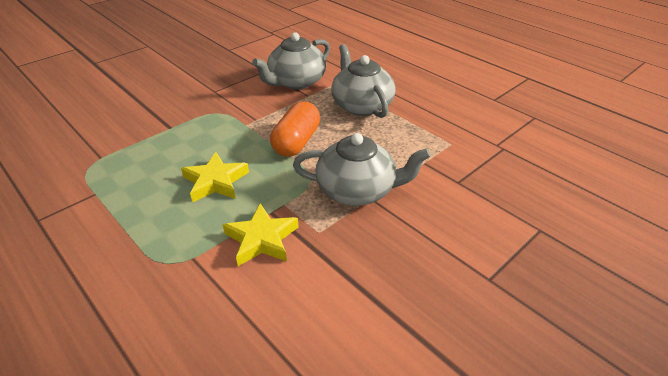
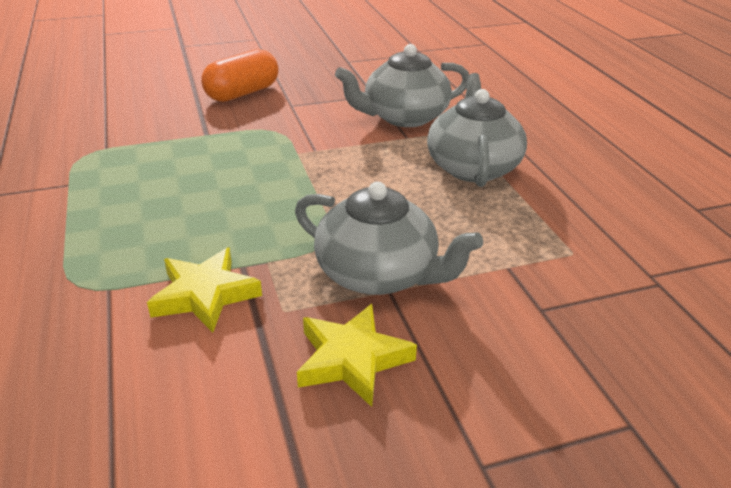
camera: 25 degrees right, 5 degrees down
(215, 181) = (207, 209): yellow star -> yellow star (352, 359)
(297, 142) = (345, 190): orange capsule -> orange capsule (242, 93)

